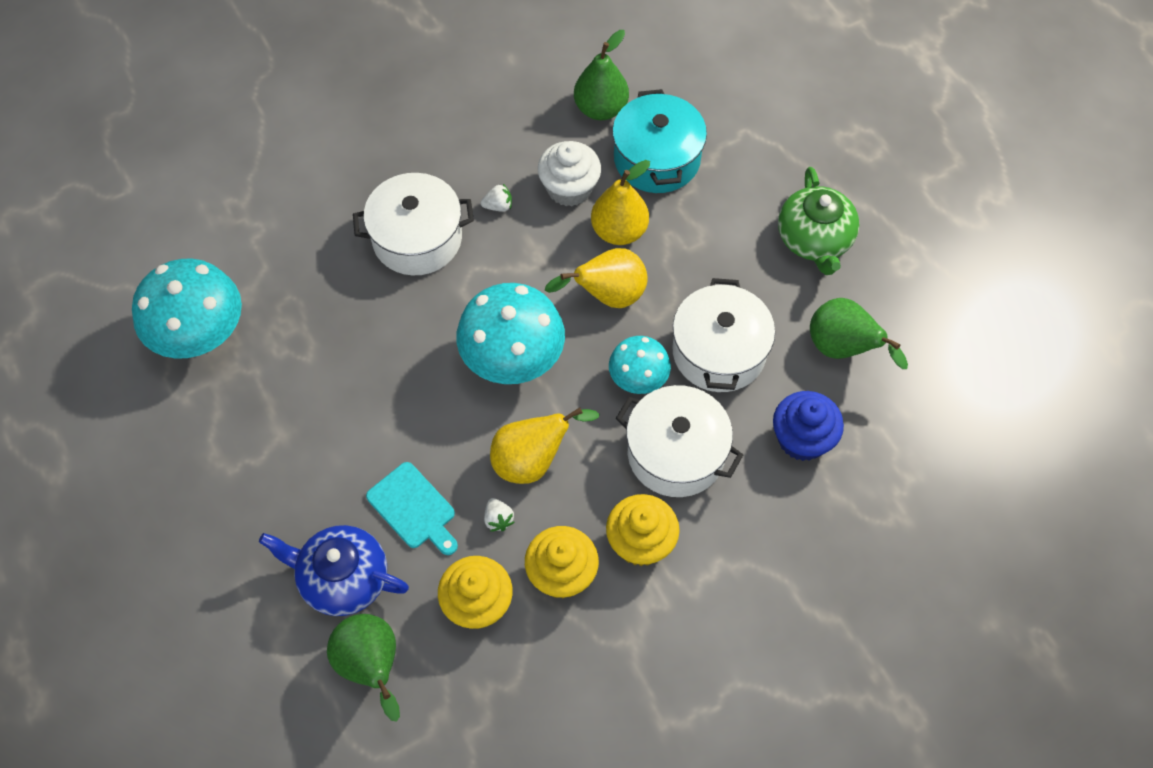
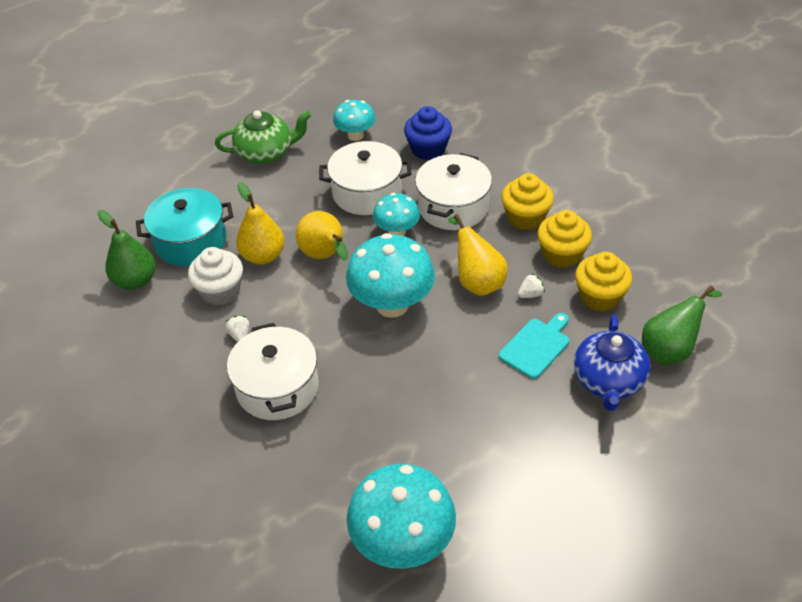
camera: 95 degrees left, 15 degrees down
(842, 349) = (355, 135): green pear -> turquoise mushroom

